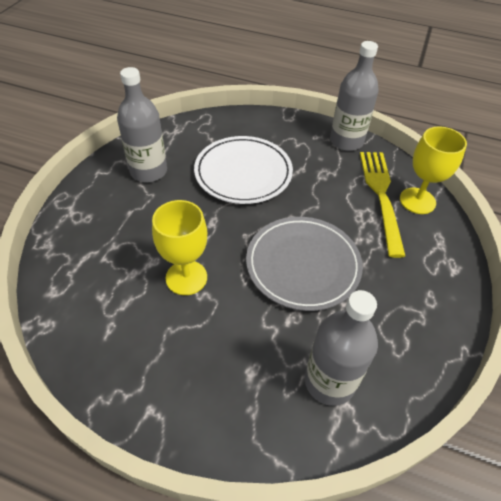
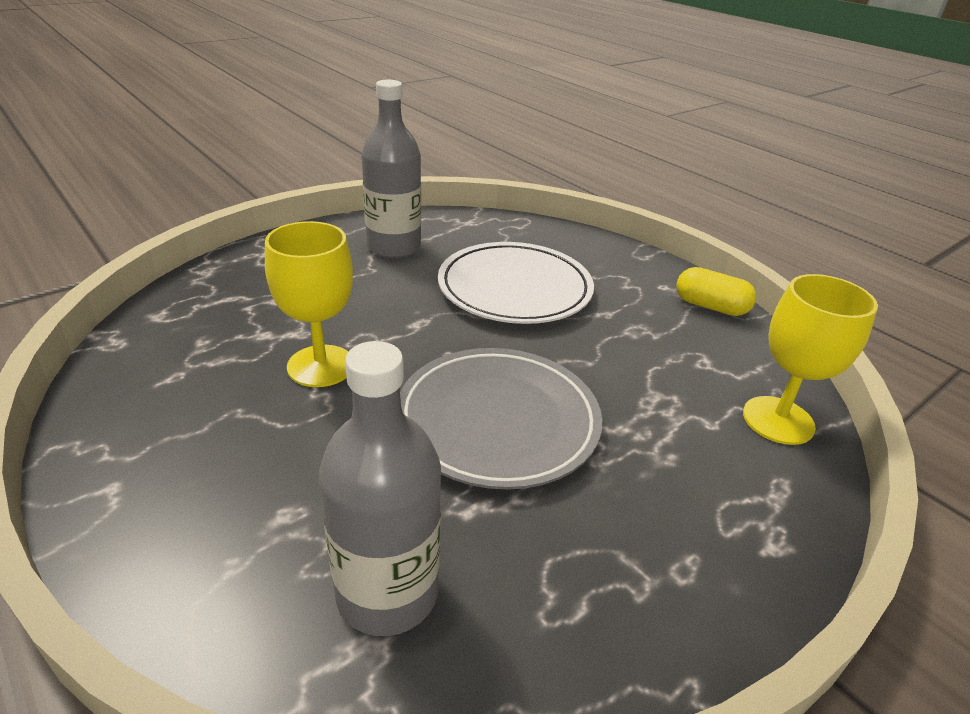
camera: 30 degrees right, 15 degrees down
(346, 141) = (710, 306): grey bottle -> yellow capsule
(381, 195) = (713, 388): yellow fork -> none

